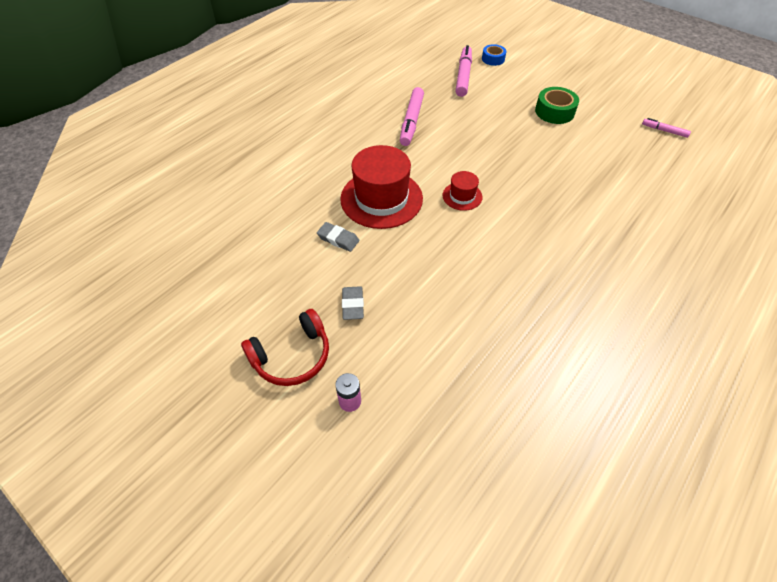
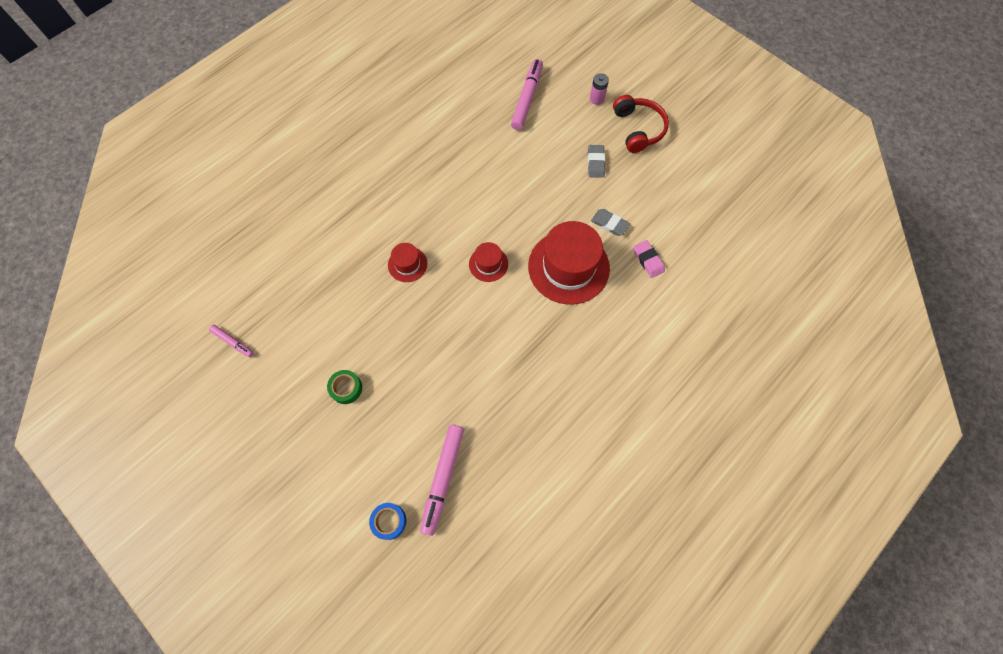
camera: 175 degrees left, 15 degrees up
(292, 356) = (638, 129): red headphones -> red headphones turned 105 degrees clockwise
(300, 209) = (648, 260): none -> pink eraser
(411, 121) = (526, 384): pink marker -> pink marker (527, 99)
(542, 191) = (407, 264): none -> red hat
(554, 112) = (346, 388): green tape -> green tape, size x0.65

